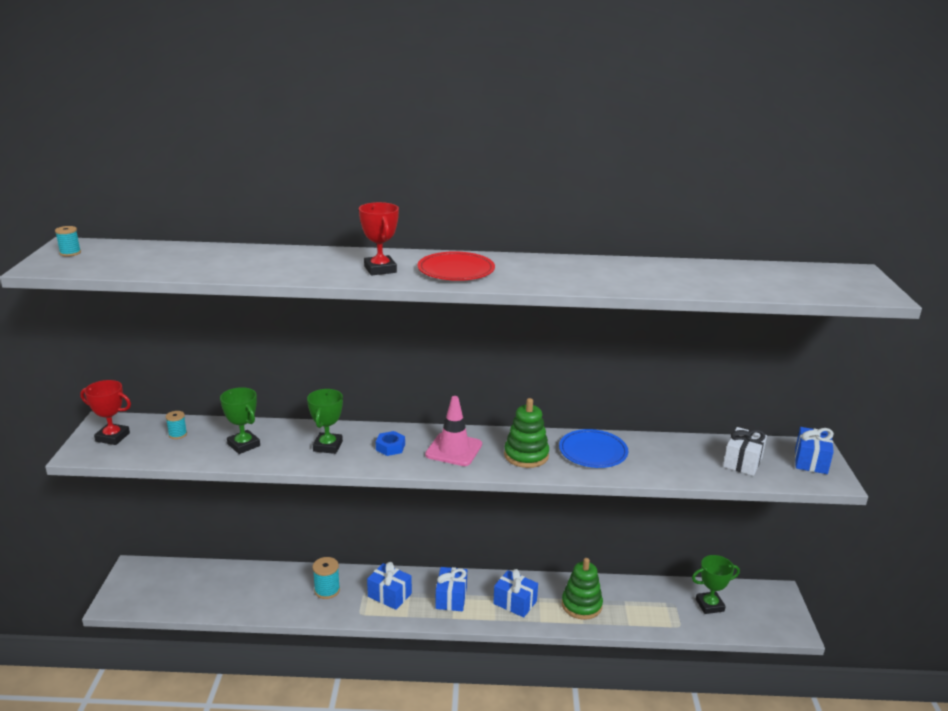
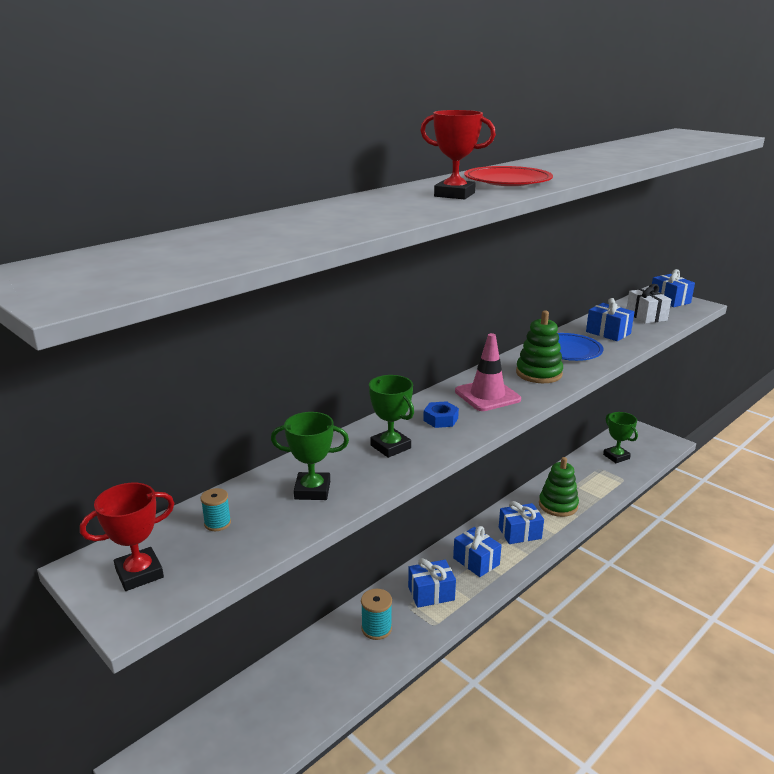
camera: 45 degrees left, 0 degrees up
(70, 253) = (58, 276): turquoise spool -> none
(665, 456) = (608, 333): none -> blue gift
(709, 605) = (616, 456): green trophy -> green trophy turned 60 degrees counterclockwise

